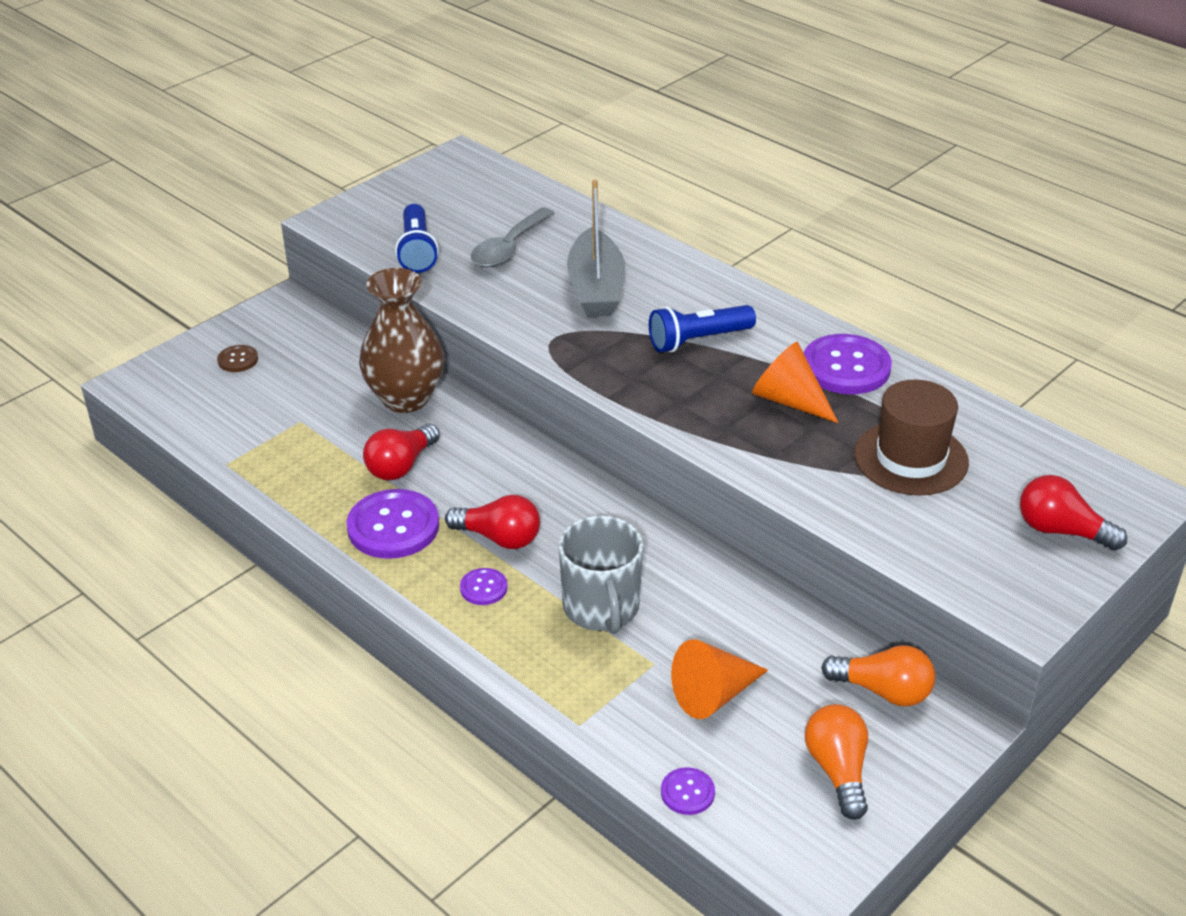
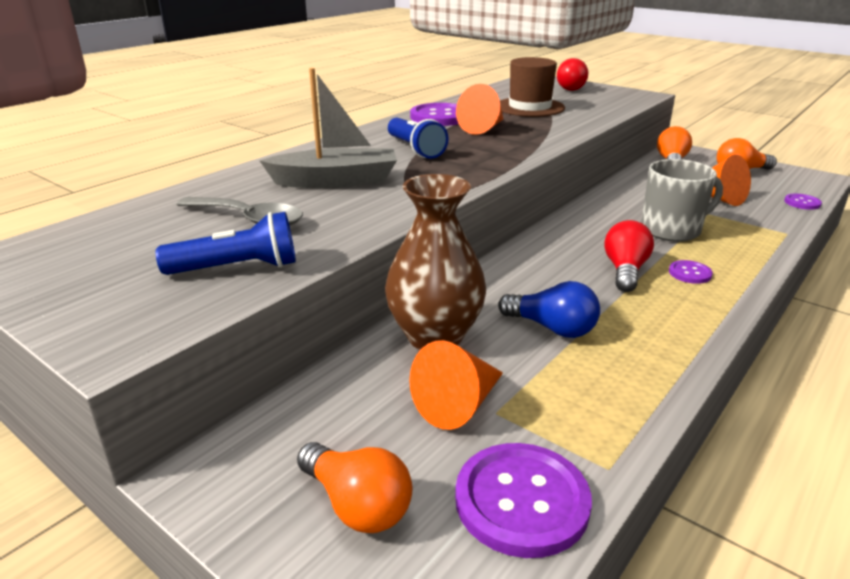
camera: 95 degrees left, 10 degrees down
(238, 360) = (357, 505): brown button -> orange light bulb
(314, 404) = (458, 404): none -> orange cone
(393, 526) = (645, 323): purple button -> purple button (521, 501)
(401, 466) = (552, 328): red light bulb -> blue light bulb

